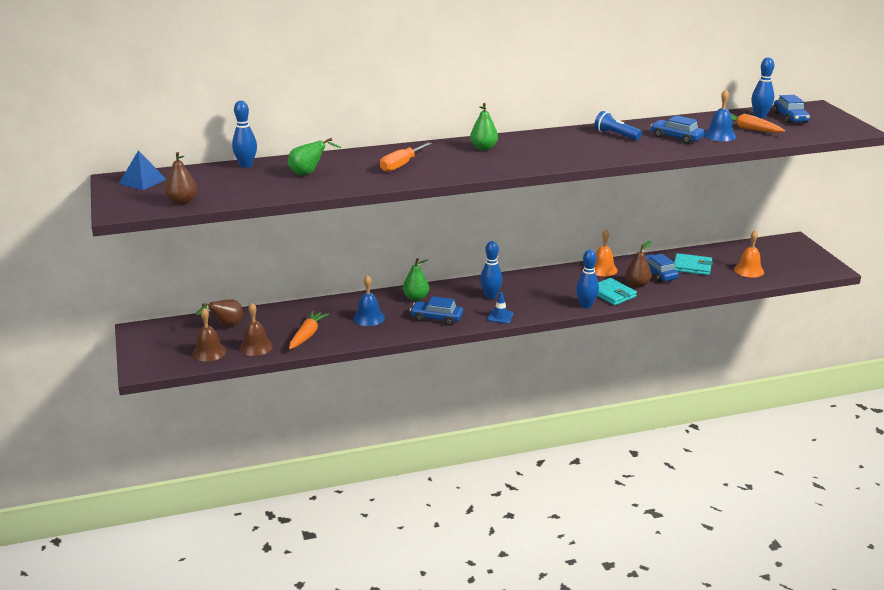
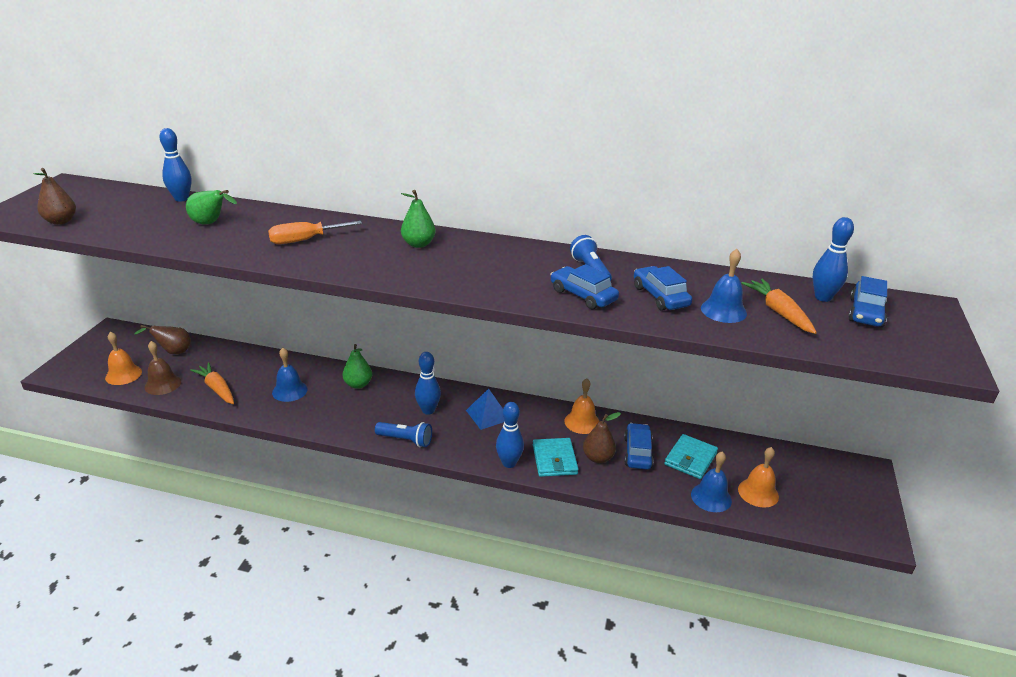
camera: 30 degrees right, 5 degrees up
(142, 181) = (78, 191): blue pyramid -> blue pyramid (488, 415)
(209, 352) = (123, 374): brown bell -> orange bell
(307, 335) = (217, 389): orange carrot -> orange carrot turned 90 degrees counterclockwise
(436, 318) = (346, 416): blue car -> blue car (583, 295)
(500, 316) = (406, 440): blue traffic cone -> blue flashlight
(692, 267) = (690, 459): turquoise wallet -> turquoise wallet turned 75 degrees clockwise
(726, 281) = (711, 497): none -> blue bell

